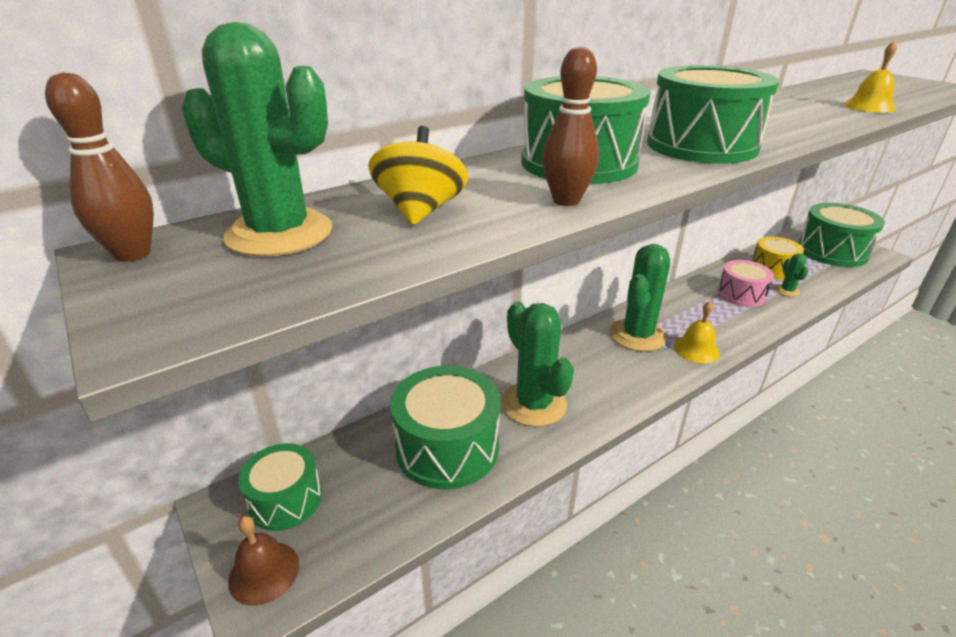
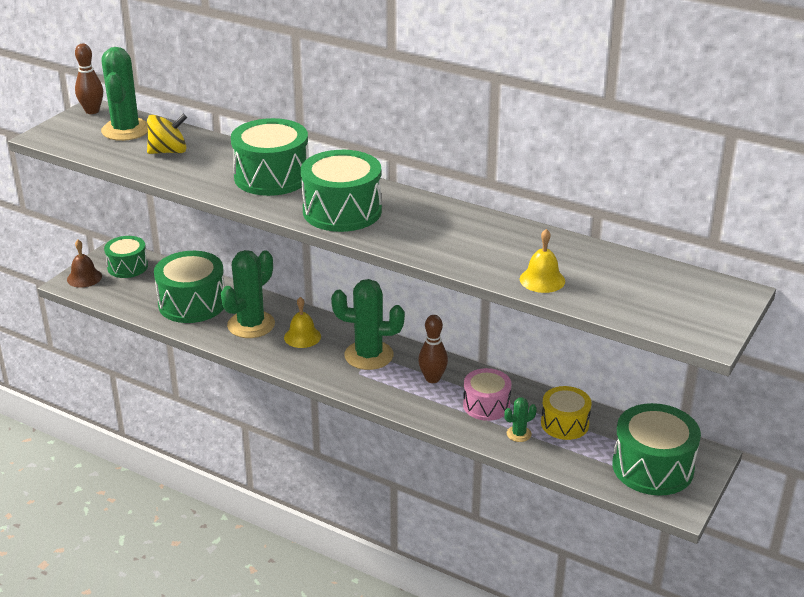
camera: 65 degrees right, 0 degrees up
(566, 200) = (206, 182): brown bowling pin -> brown bowling pin (432, 378)
(696, 349) = (368, 386): yellow bell -> yellow bell (302, 337)

